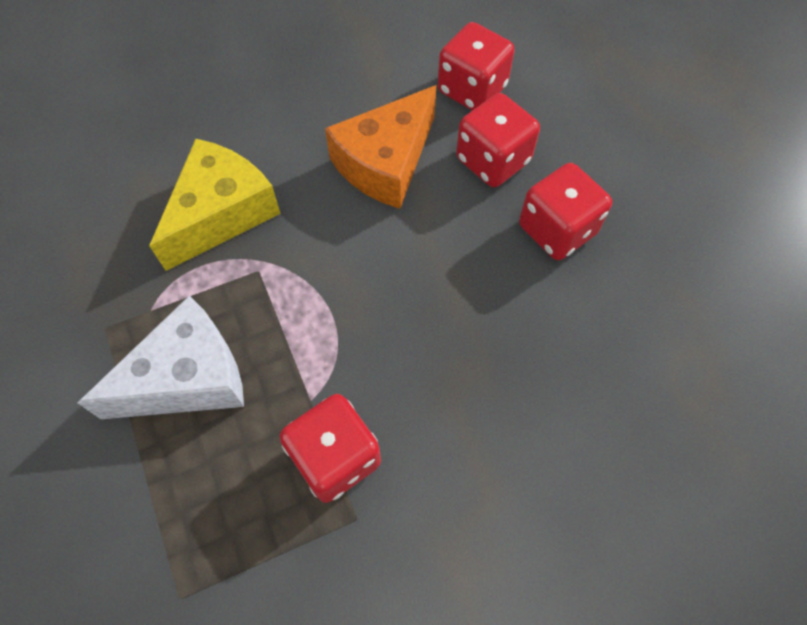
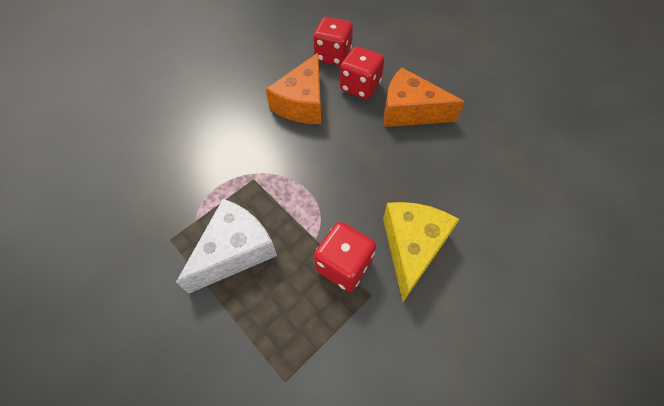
camera: 20 degrees left, 5 degrees down
(221, 213) = (217, 155): yellow cheese -> yellow cheese (412, 247)
(557, 230) = (410, 111): red dice -> orange cheese

